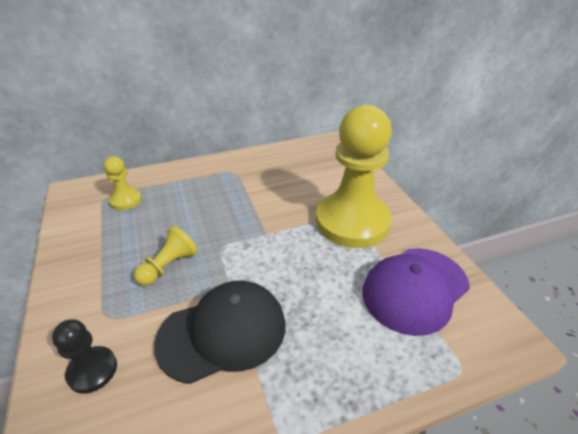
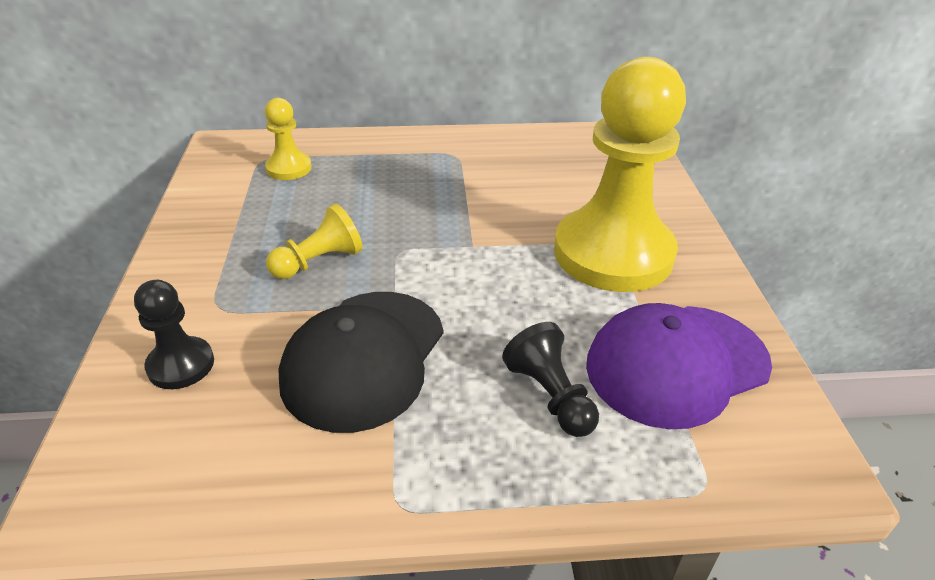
camera: 15 degrees right, 0 degrees up
(223, 332) = (364, 358): black cap -> black cap turned 120 degrees clockwise
(350, 330) = (550, 396): none -> black pawn

